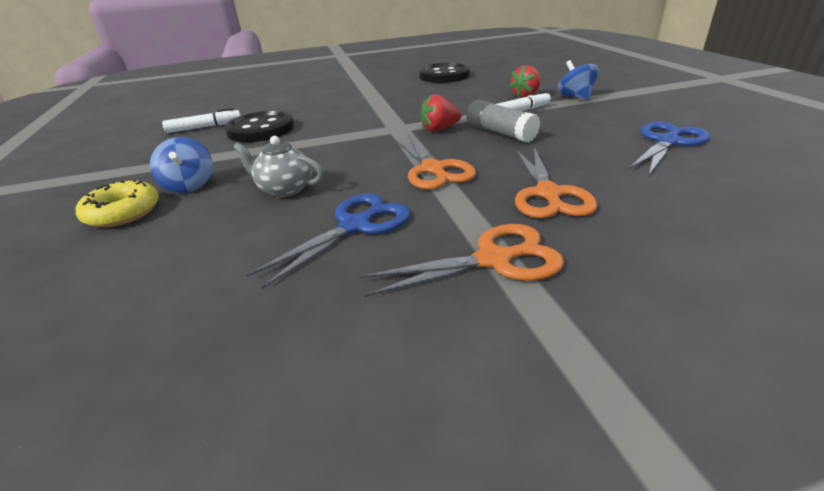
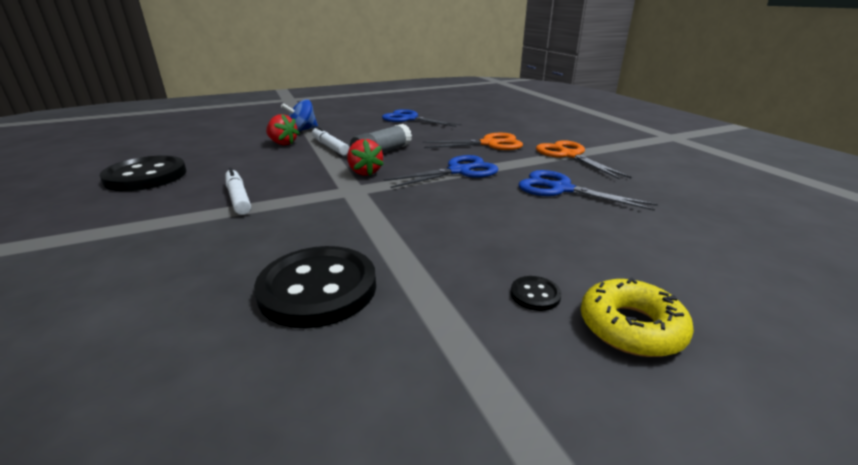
camera: 100 degrees left, 5 degrees down
(189, 185) = (535, 295): blue spinning top -> black button
(204, 127) = (264, 380): white marker -> white marker (238, 198)
(285, 189) = (517, 226): grey teapot -> none
(433, 169) = (459, 171): orange scissors -> blue scissors

